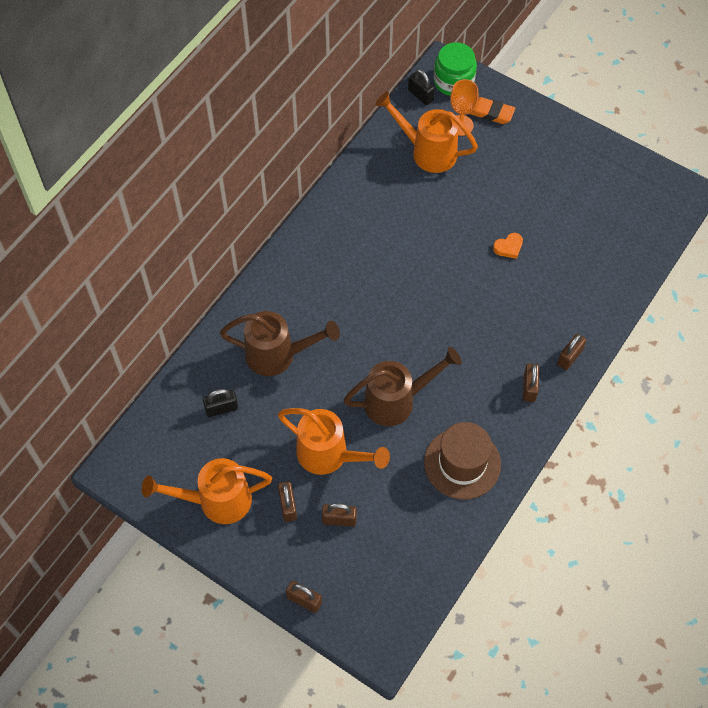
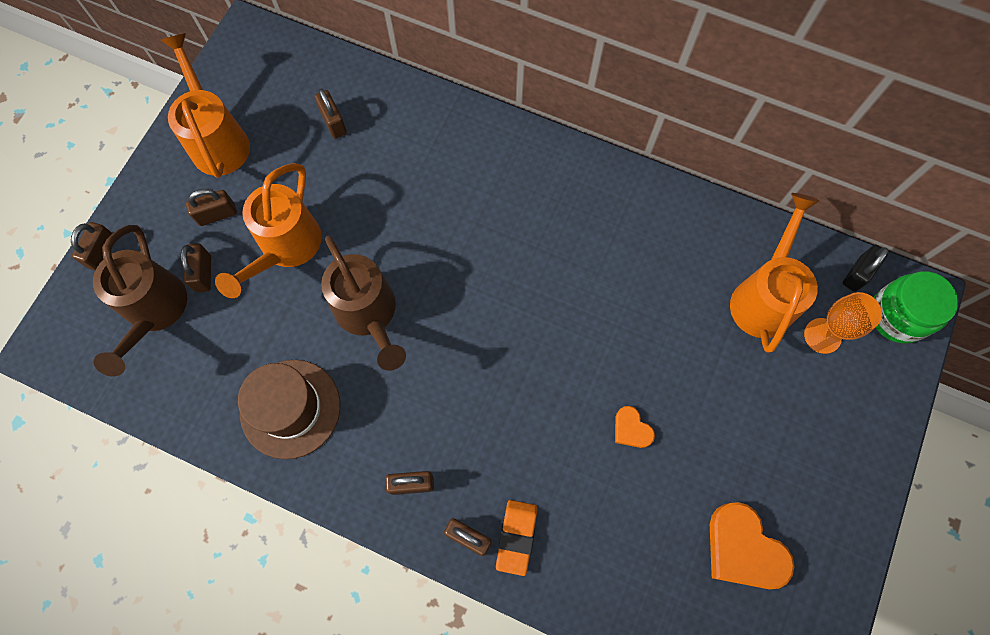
camera: 80 degrees right, 10 degrees up
(221, 408) = (333, 122): black padlock -> brown padlock
(277, 355) = (413, 167): brown watering can -> brown watering can (155, 311)
(491, 113) = (858, 376): orange eraser -> orange eraser (516, 537)
(594, 201) = (743, 549): none -> orange heart

